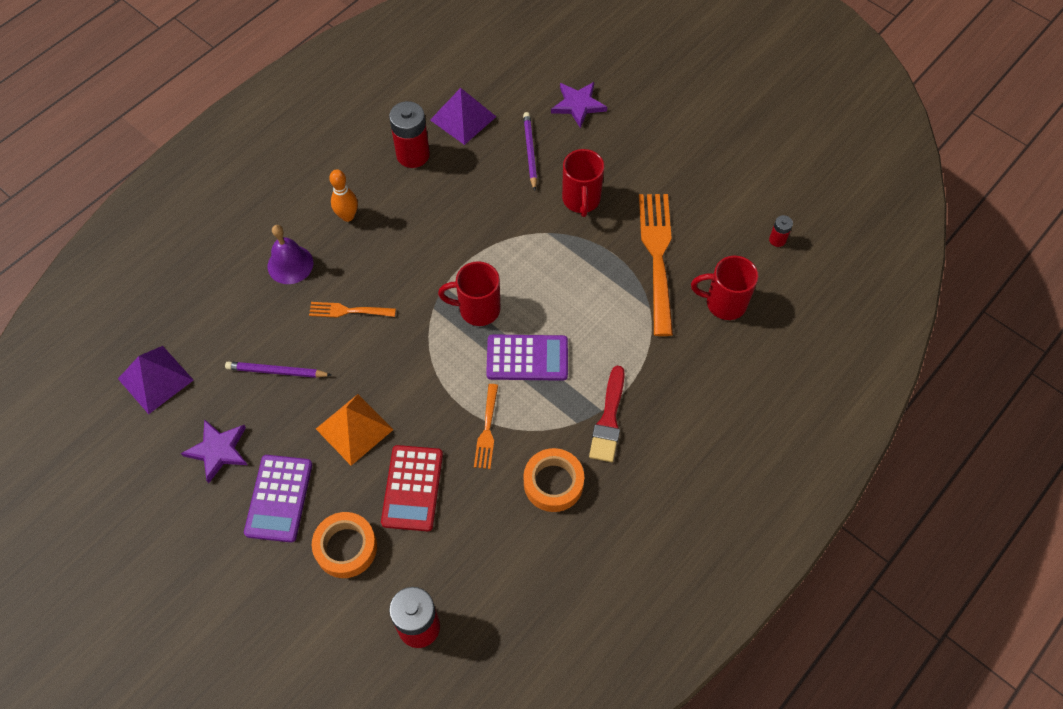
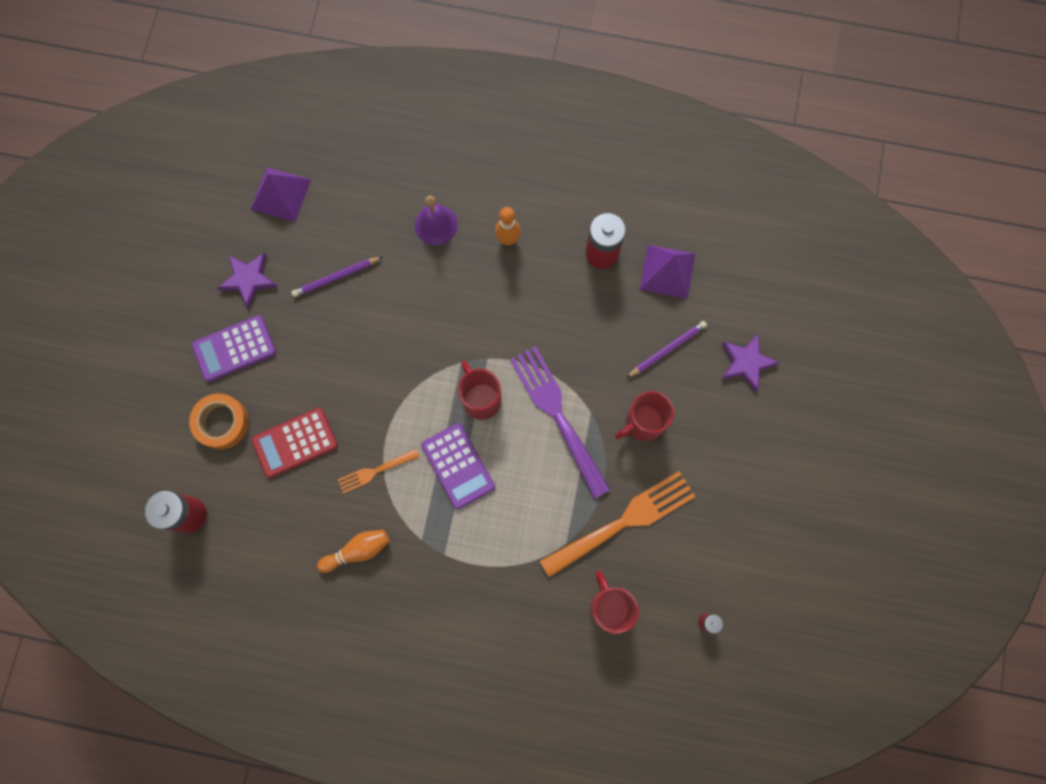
camera: 60 degrees right, 15 degrees up
(276, 371) = (336, 278): purple pencil -> purple pencil turned 90 degrees counterclockwise
(349, 311) = (420, 298): orange fork -> none
(354, 429) = (320, 368): orange pyramid -> none
(534, 258) = (558, 416): none -> purple fork
(553, 483) = (357, 550): orange tape -> orange bowling pin
(608, 419) = (439, 565): red brush -> none

